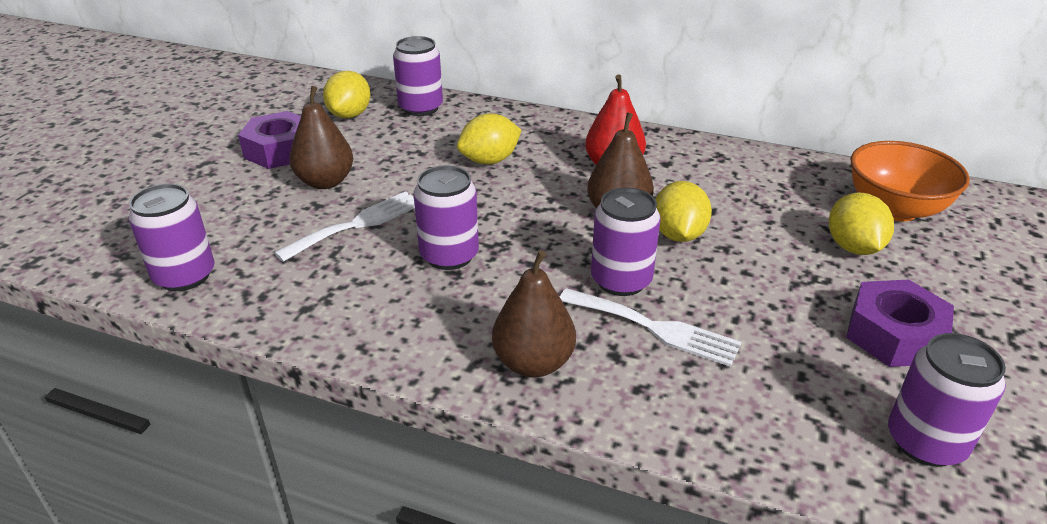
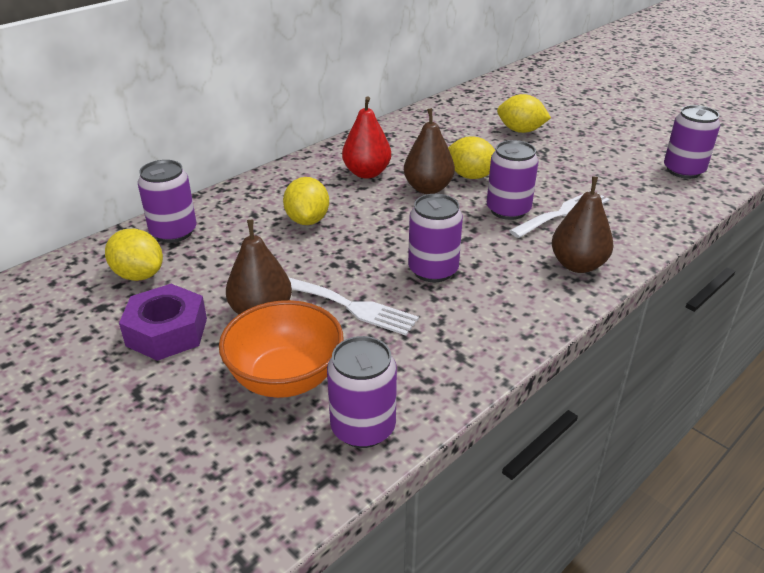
camera: 65 degrees left, 0 degrees up
(357, 224) = (352, 307): white fork -> white fork turned 135 degrees clockwise
(894, 209) = (492, 107): orange bowl -> orange bowl (285, 378)
(894, 335) = (602, 148): purple nut -> none

